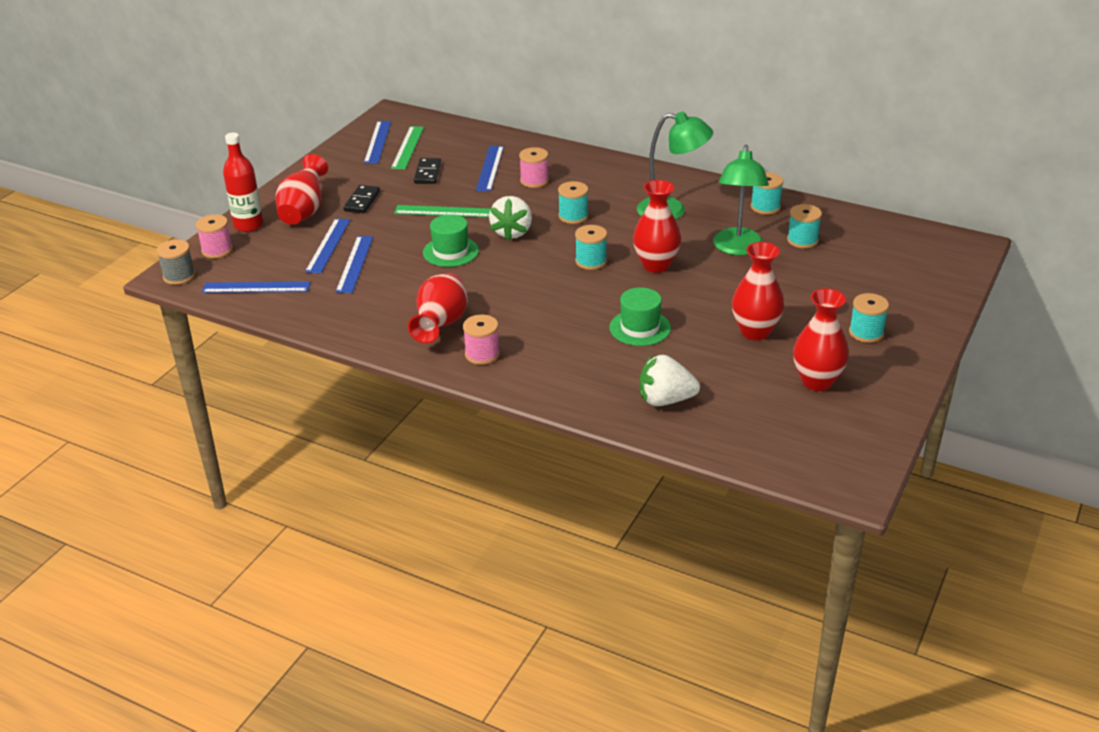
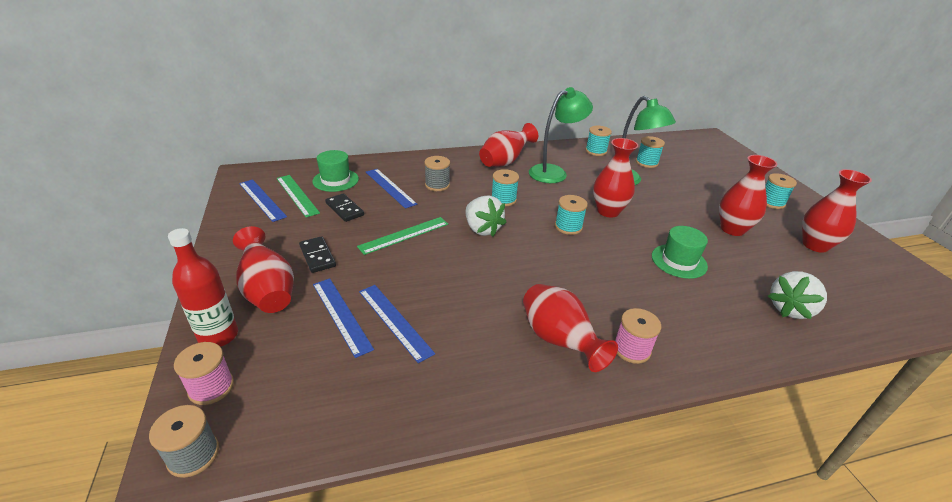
camera: 45 degrees left, 0 degrees up
(256, 287) = (321, 409): blue ruler -> none
(450, 251) = (461, 267): green hat -> green hat (335, 180)
(534, 181) = (437, 185): pink spool -> grey spool
(638, 182) = (505, 162): none -> red vase

